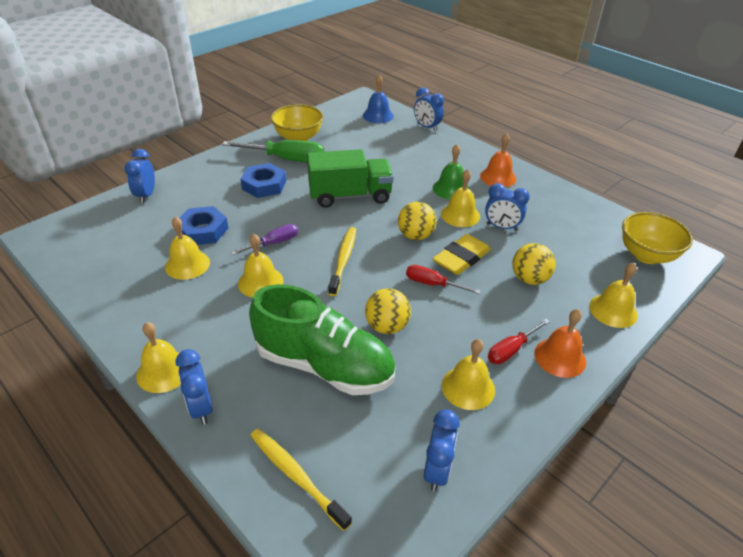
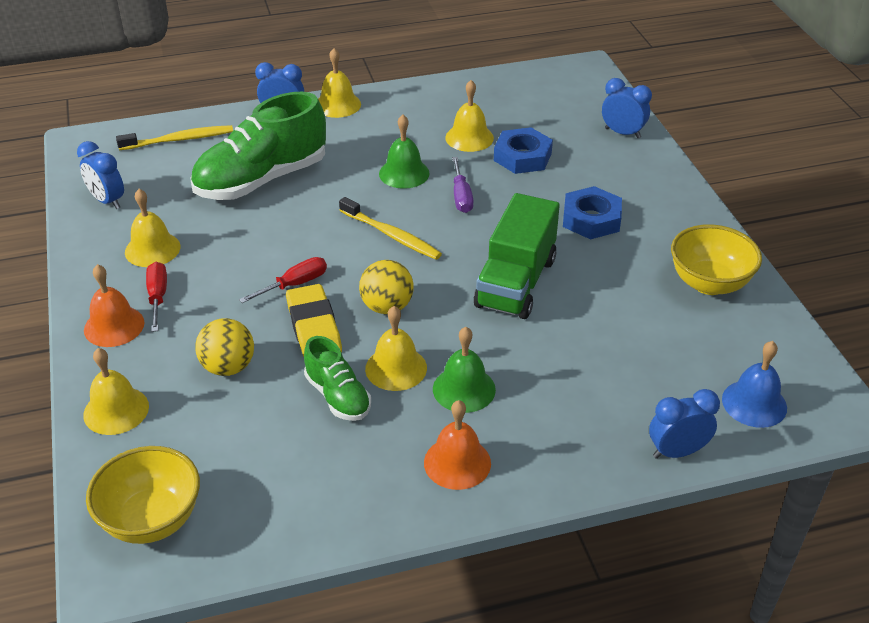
camera: 120 degrees right, 0 degrees up
(260, 282) = (404, 173): yellow bell -> green bell
(286, 159) = (649, 254): green screwdriver -> none
(387, 326) = (269, 230): yellow ball -> none
(501, 227) = (338, 396): blue clock -> green shoe

